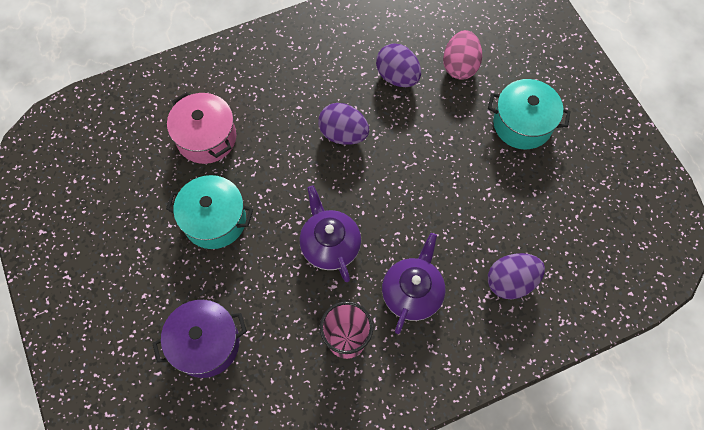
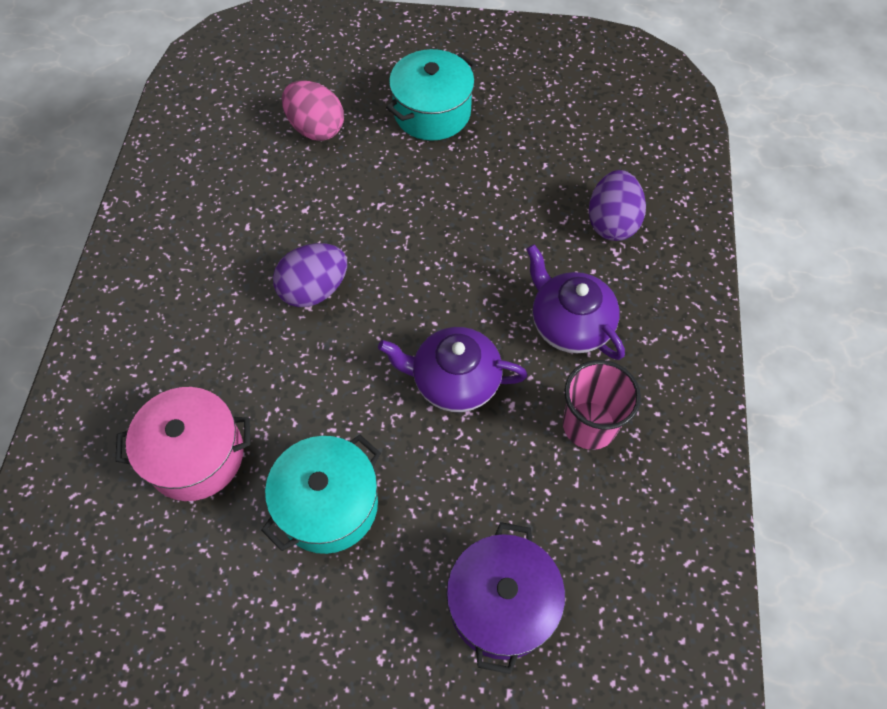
camera: 60 degrees left, 5 degrees down
(397, 77) = (280, 194): purple egg -> none

